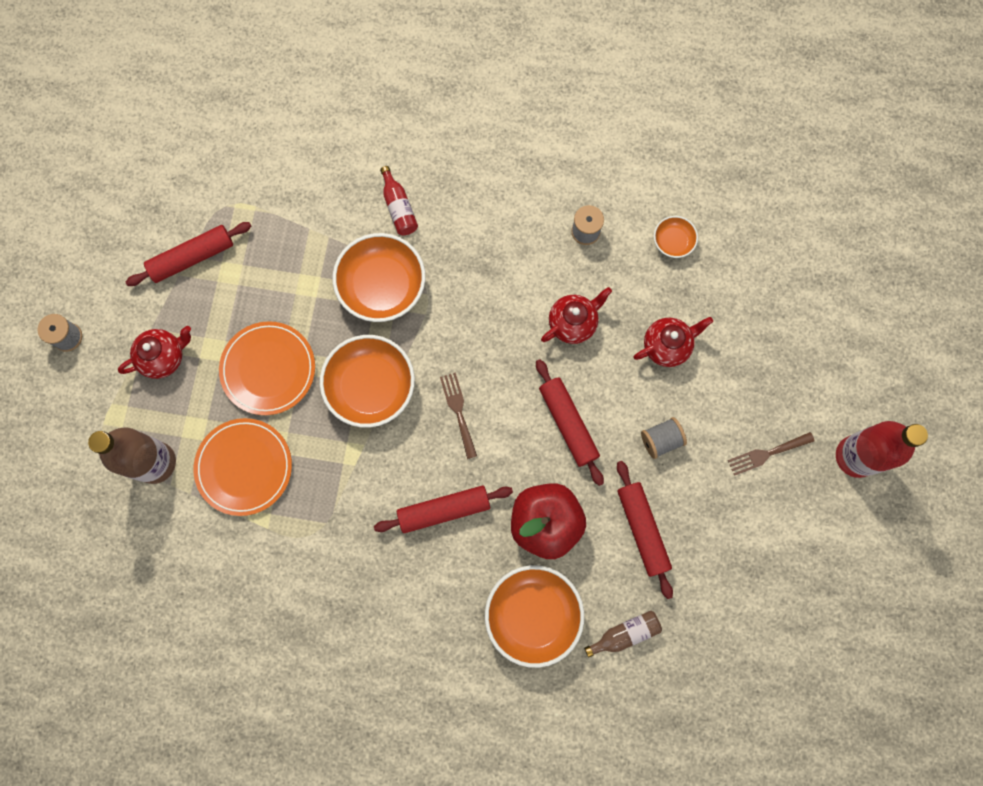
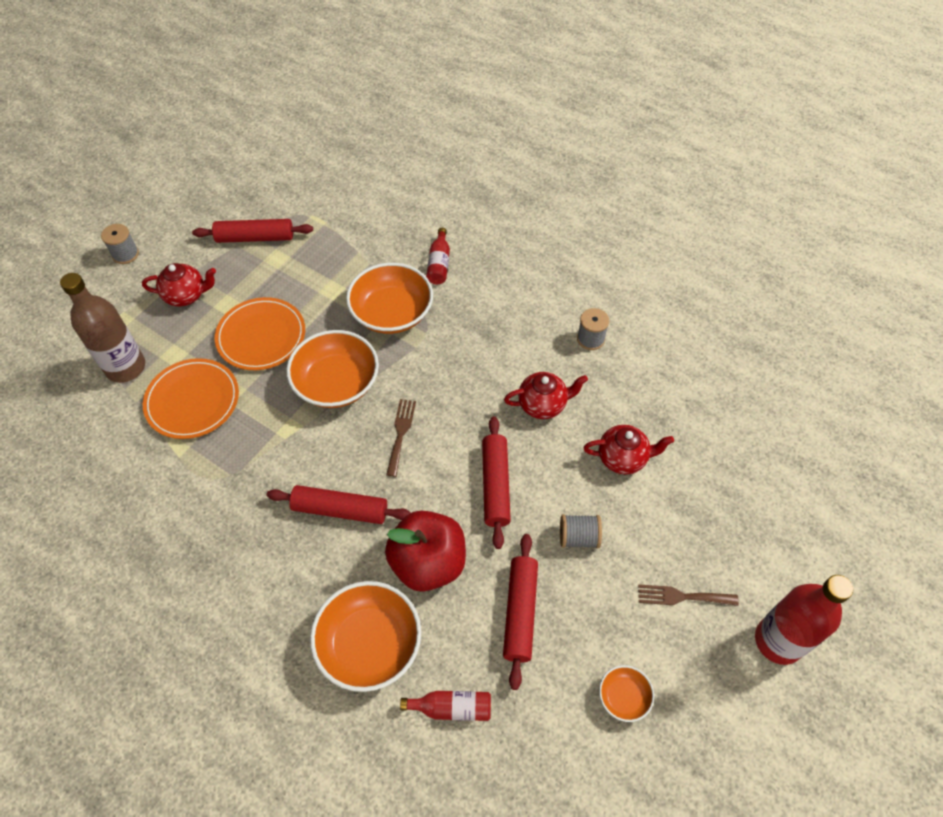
camera: 25 degrees right, 20 degrees down
(625, 634) = (452, 708): brown bottle -> red bottle
(673, 241) = (668, 376): orange bowl -> orange bowl (623, 697)

